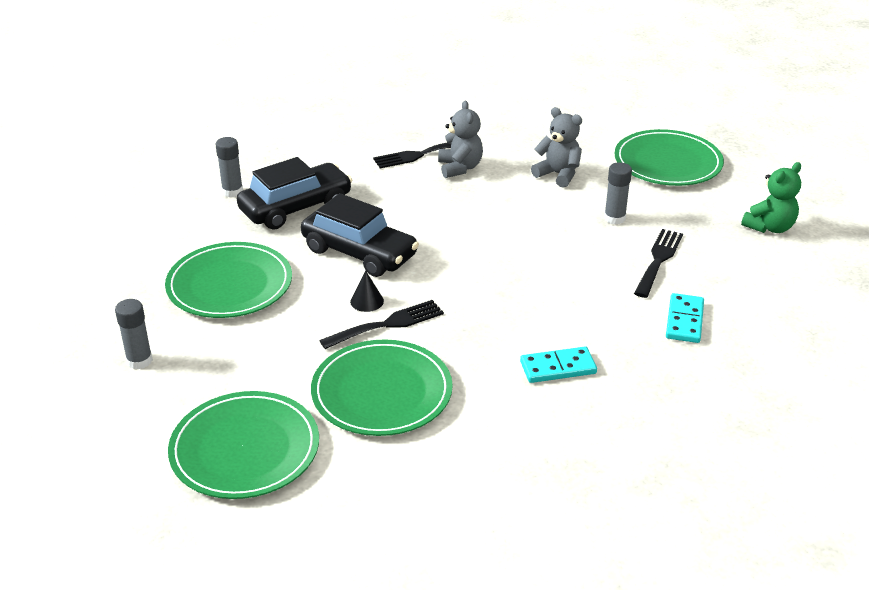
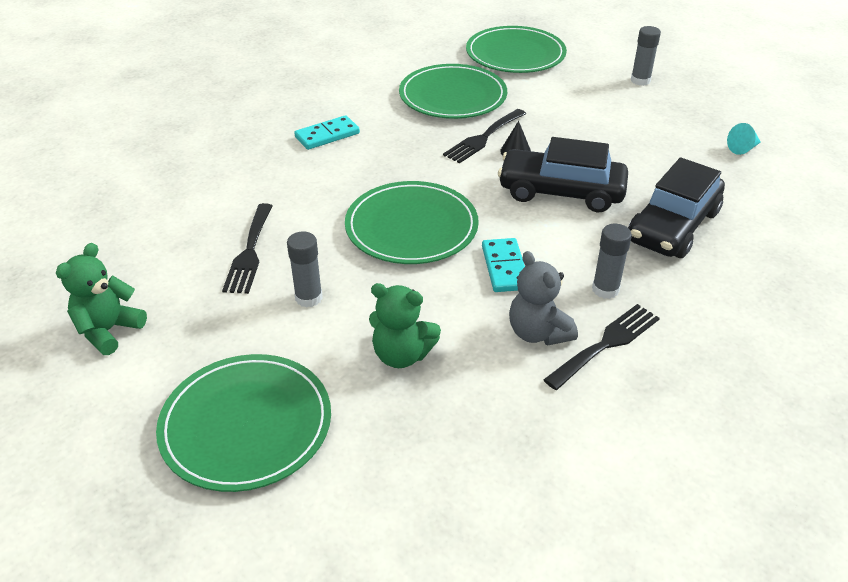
camera: 160 degrees right, 5 degrees up
(148, 255) = (743, 148): none -> turquoise cone
(229, 284) = (643, 140): green plate -> green plate (411, 227)
(232, 191) = (761, 230): grey glue stick -> grey glue stick (605, 289)
(558, 174) = (402, 355): grey teddy bear -> green teddy bear
(684, 321) = (220, 194): turquoise domino -> turquoise domino (504, 267)

